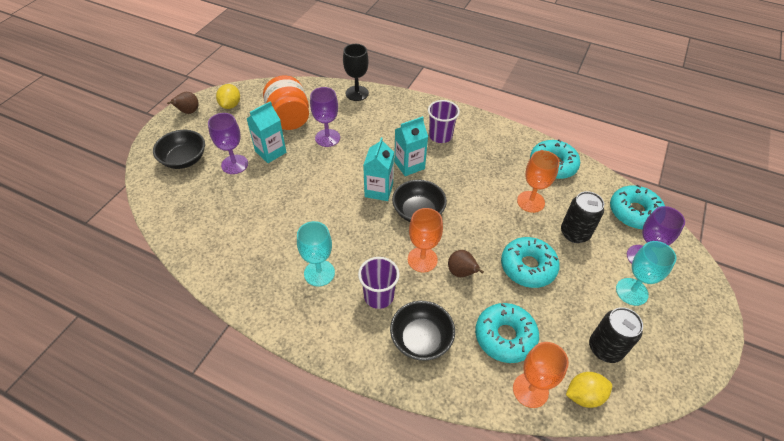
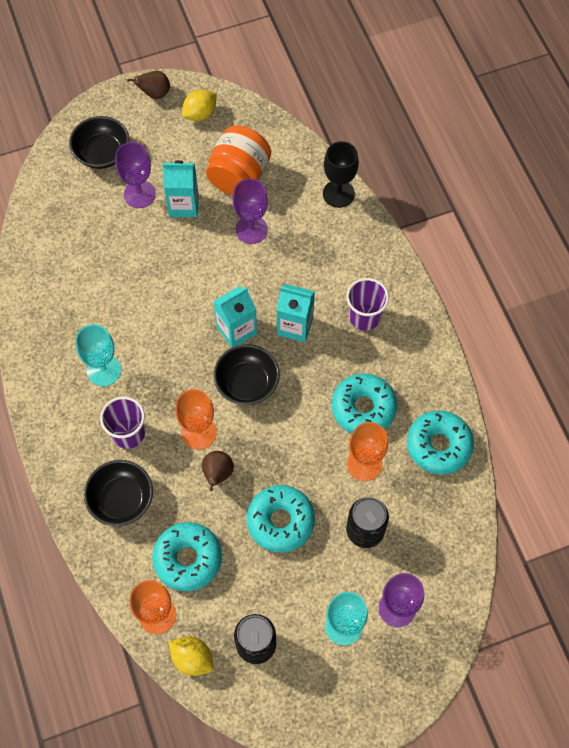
camera: 45 degrees right, 15 degrees up
(634, 212) = (452, 564): turquoise donut -> turquoise donut (363, 408)

